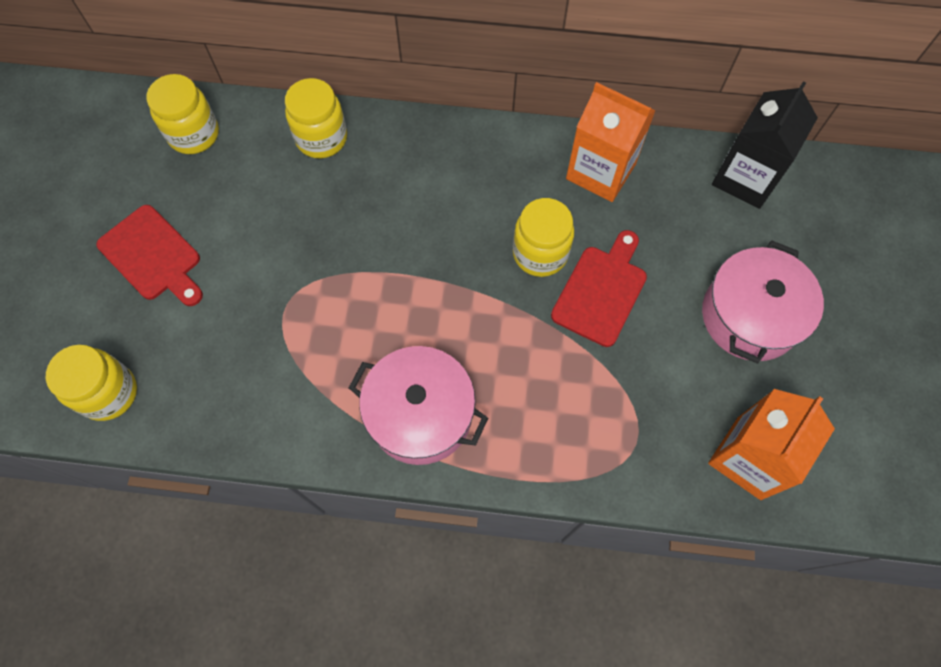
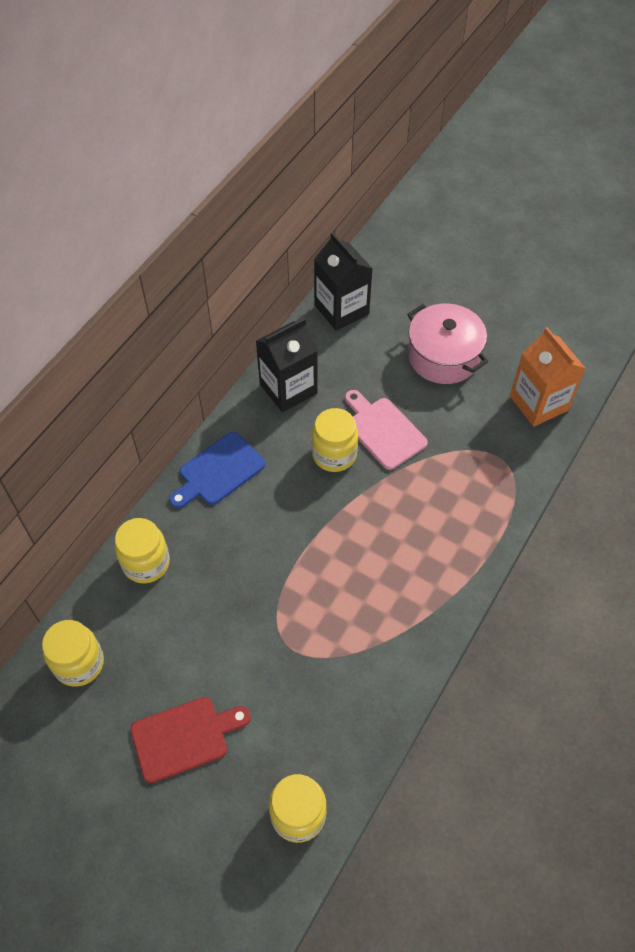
camera: 65 degrees left, 10 degrees down
(420, 414) = (423, 583): pink pot -> none
(458, 153) = (218, 471): none -> blue cutting board
(600, 171) = (288, 389): orange carton -> black carton
(601, 291) = (383, 431): red cutting board -> pink cutting board

